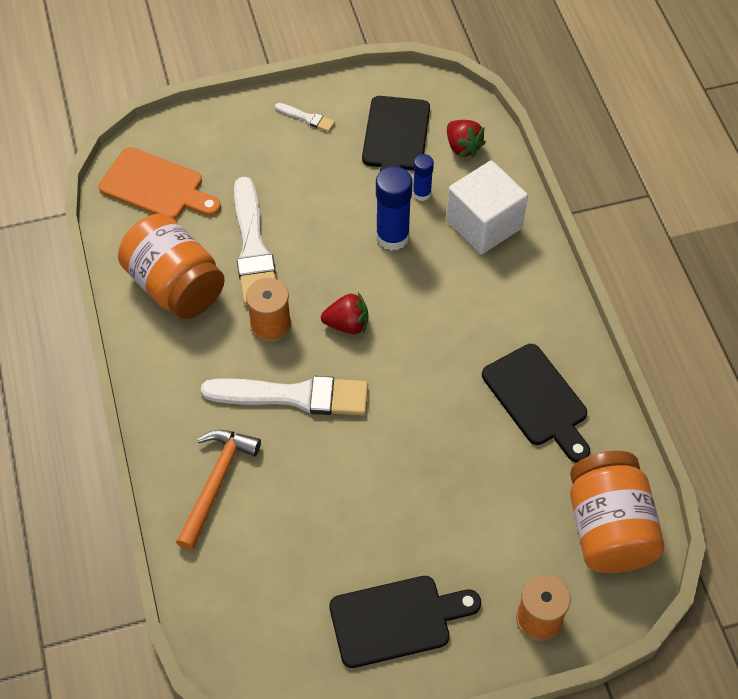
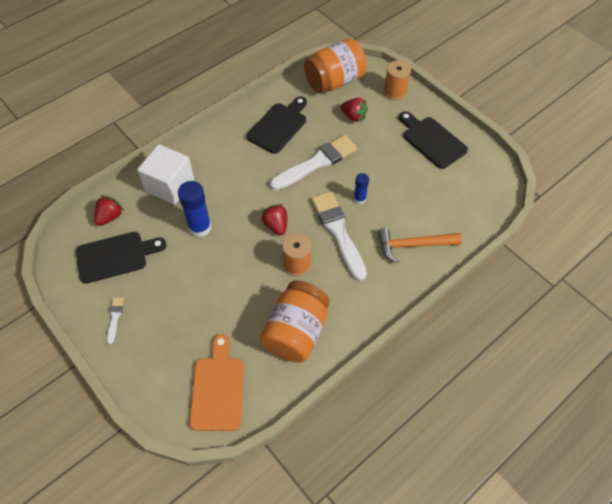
camera: 115 degrees left, 0 degrees up
(253, 248) = (244, 300): white brush -> white brush (317, 162)
(422, 193) = (158, 225): blue glue stick -> blue glue stick (359, 199)
(509, 520) = (353, 116): none -> red strawberry

